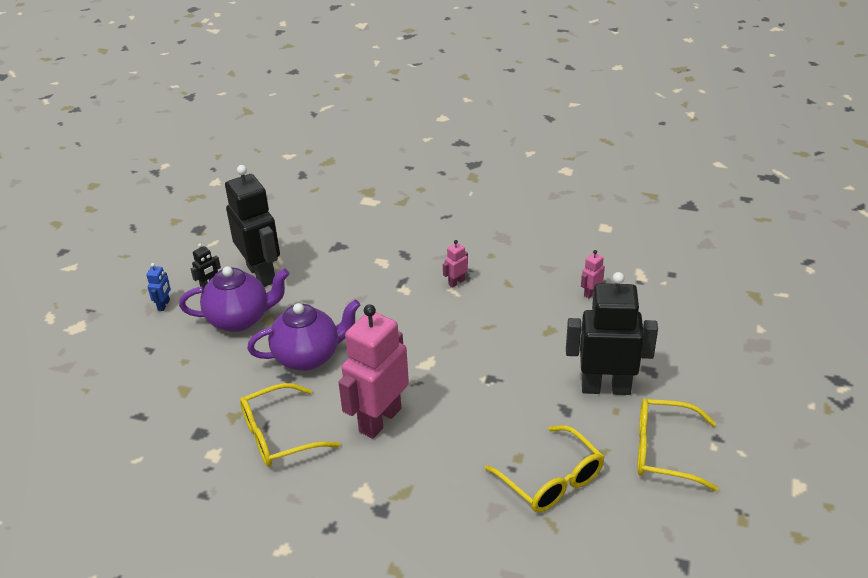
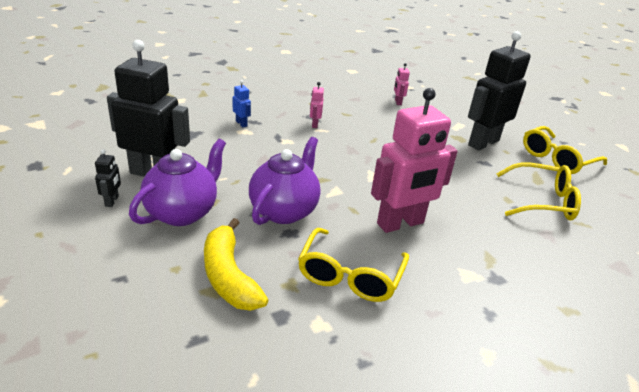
camera: 50 degrees left, 5 degrees down
(164, 305) = (83, 235): blue robot -> blue robot (241, 123)
(206, 386) = (228, 276): none -> yellow banana
(379, 420) = (400, 223): pink robot -> pink robot turned 105 degrees counterclockwise

